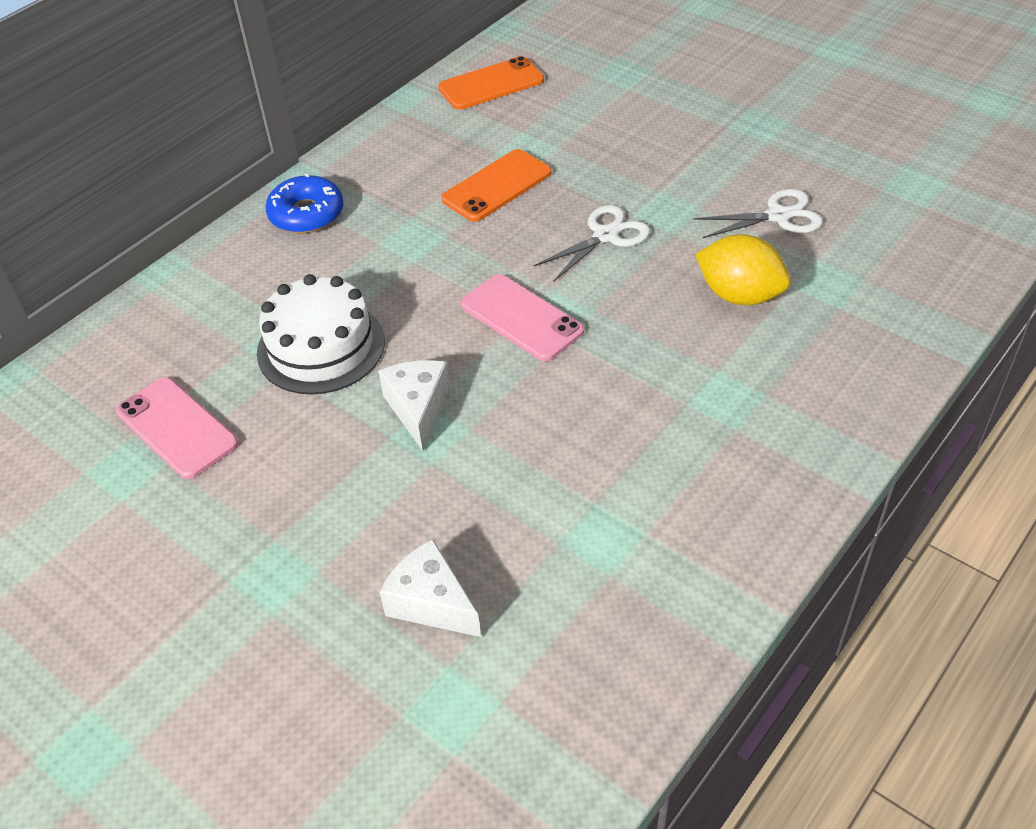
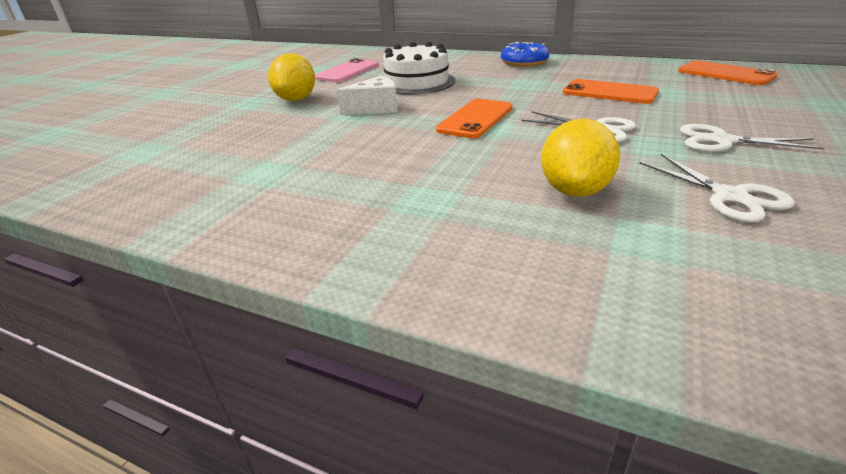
camera: 75 degrees right, 15 degrees down
(304, 506) = (296, 99): none -> yellow lemon
(431, 603) = (222, 135): white cheese -> none
(521, 318) = (475, 119): pink phone -> orange phone
(673, 172) = (721, 141): none -> white scissors

